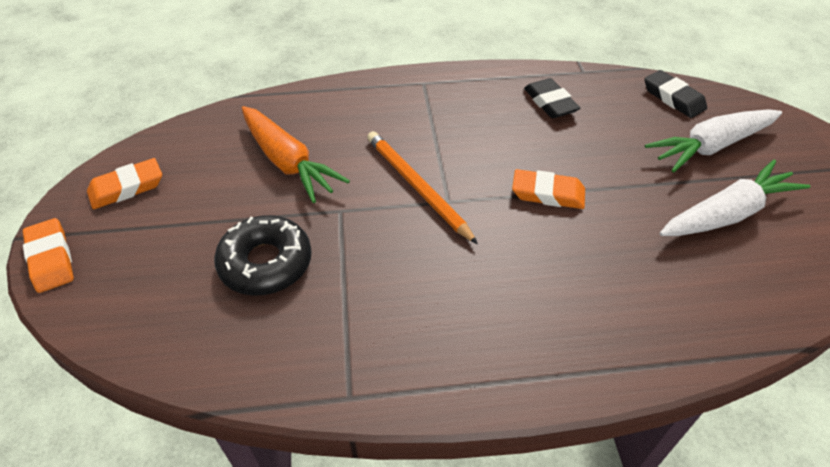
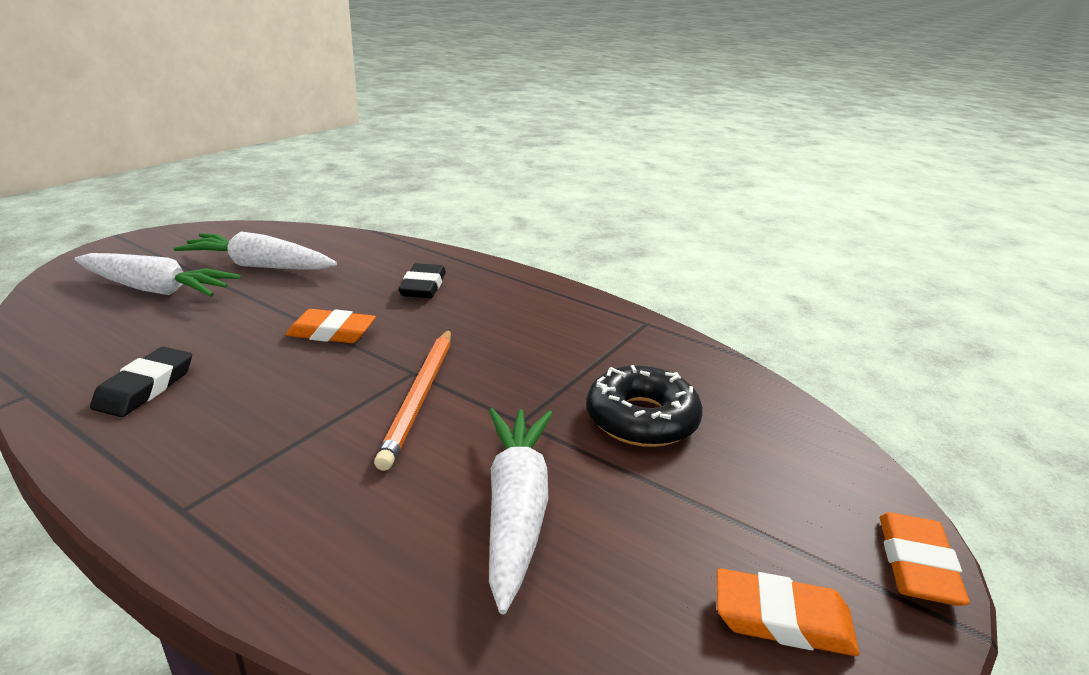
camera: 140 degrees left, 20 degrees down
(288, 162) = (516, 509): orange carrot -> white carrot
(548, 193) = (331, 332): orange eraser -> orange eraser turned 45 degrees counterclockwise
(673, 98) = (63, 325): black eraser -> black eraser (423, 286)

